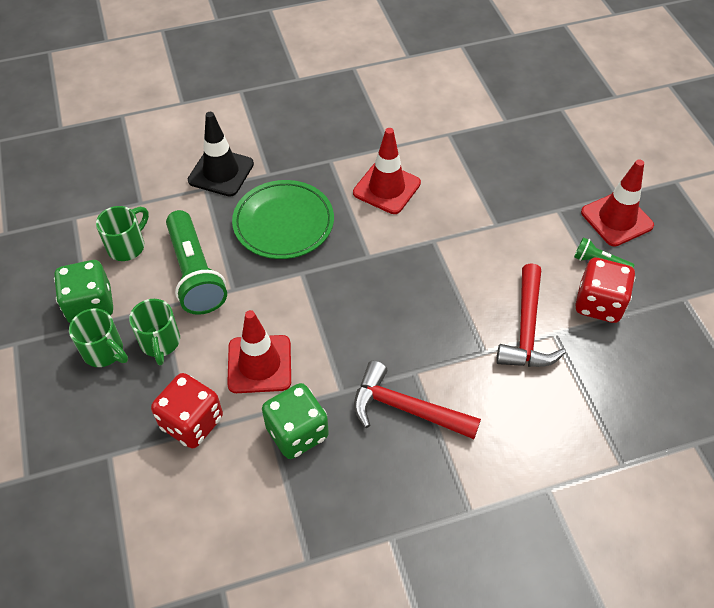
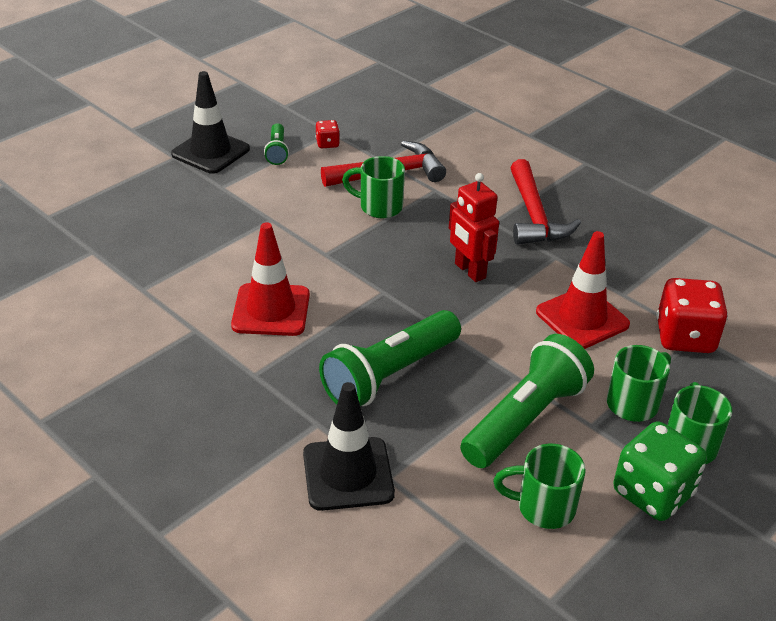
camera: 120 degrees left, 15 degrees down
(283, 223) = (389, 375): green plate -> green flashlight
(297, 432) = (621, 268): green dice -> none
(359, 320) = (469, 271): none -> red robot
(478, 299) = (379, 207): none -> green mug
(598, 304) = (327, 144): red dice -> red dice, size x0.48
(616, 219) = (210, 152): red traffic cone -> black traffic cone

